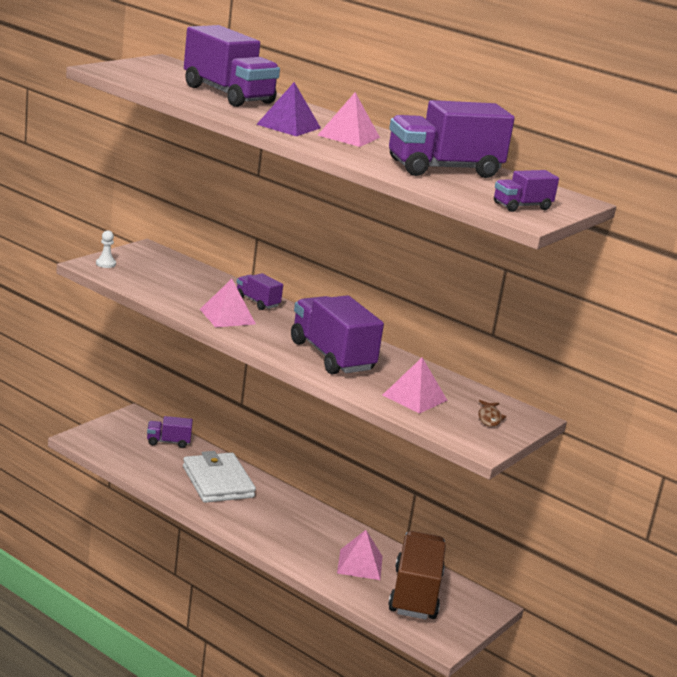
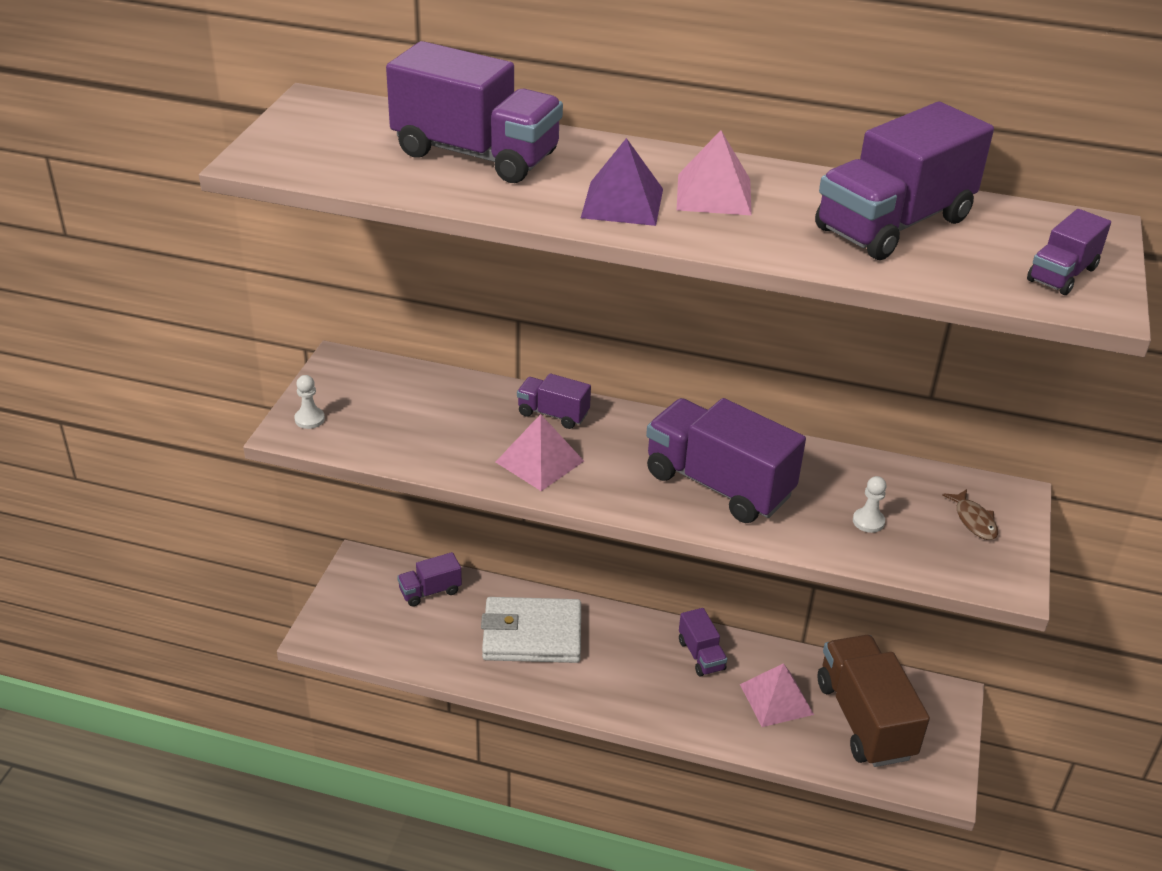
camera: 20 degrees left, 15 degrees up
(218, 482) = (532, 635): white wallet -> white wallet turned 45 degrees counterclockwise
(326, 527) = (701, 655): none -> purple truck
(415, 397) = (868, 521): pink pyramid -> white pawn

